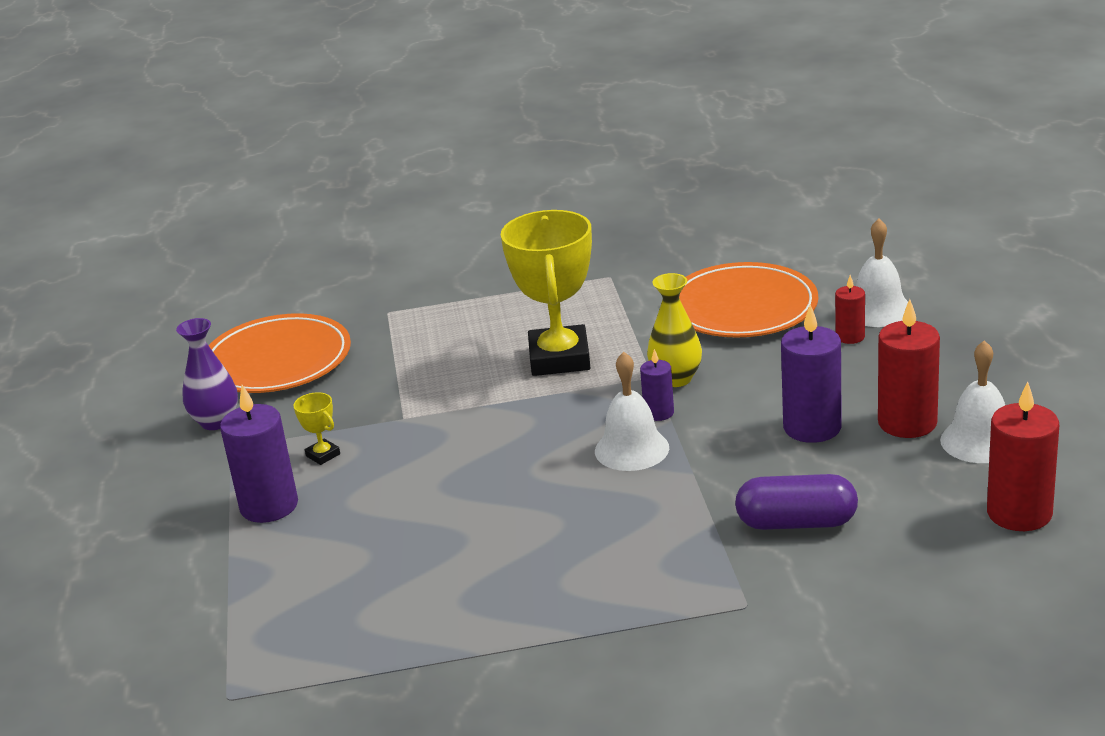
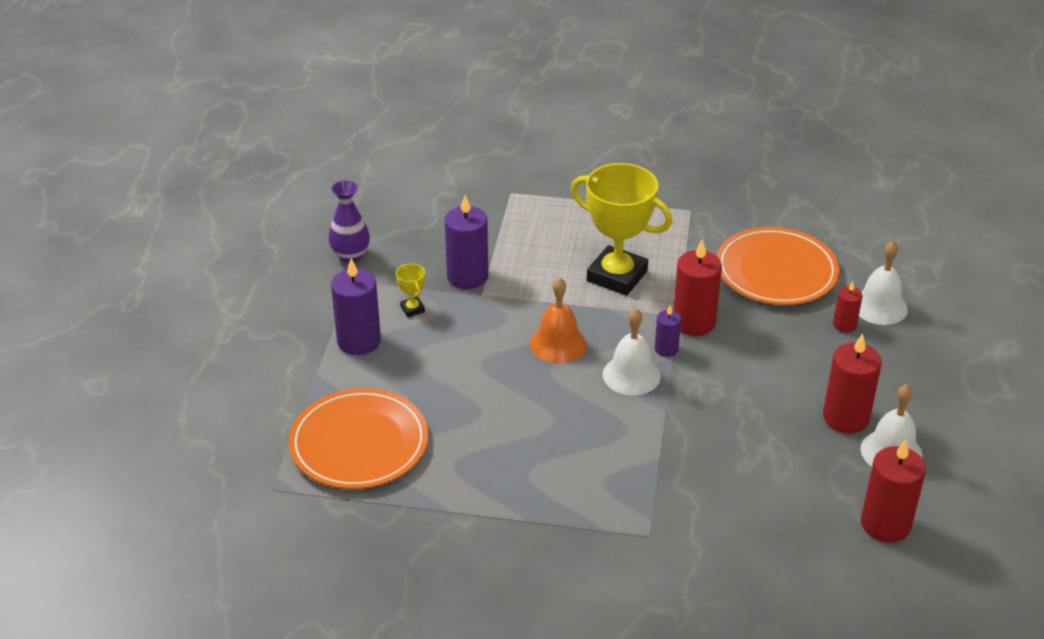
camera: 15 degrees right, 10 degrees up
(277, 361) = (414, 214): orange plate -> orange plate (359, 443)
(525, 442) = (558, 344): none -> orange bell
(559, 358) = (617, 276): yellow trophy -> yellow trophy turned 75 degrees counterclockwise
(676, 379) = (693, 322): yellow vase -> red candle
(796, 523) = (718, 478): purple capsule -> none
(812, 427) = (772, 399): purple candle -> purple candle (467, 276)

